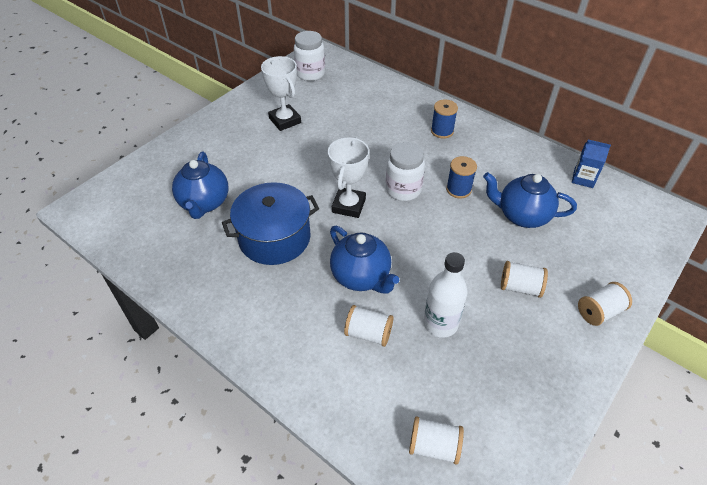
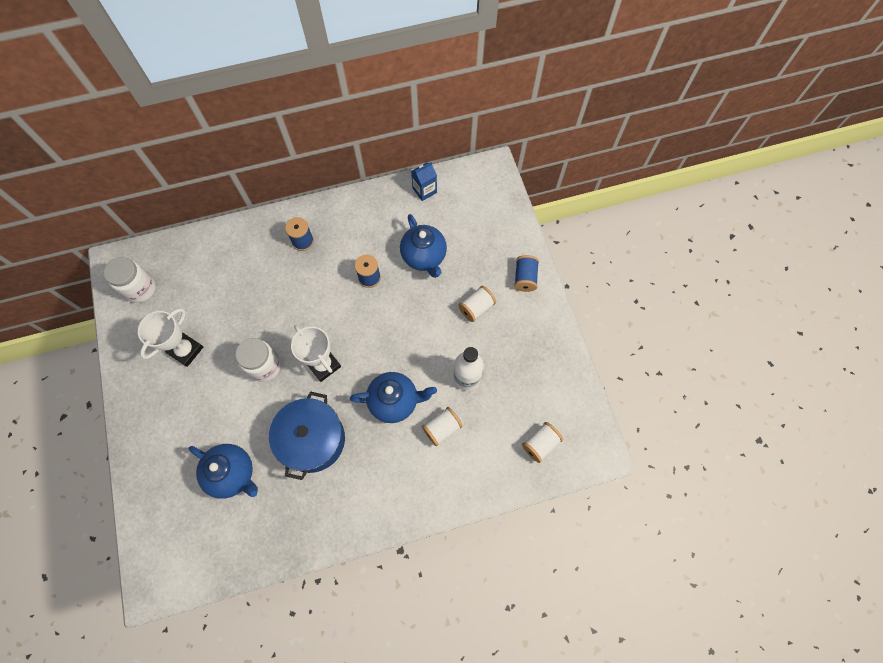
camera: 55 degrees left, 20 degrees up
(285, 120) = (186, 350): white trophy -> white trophy turned 60 degrees counterclockwise
(403, 190) = (339, 315): white jar -> white jar (265, 366)
(522, 216) = (424, 257): blue teapot -> blue teapot turned 75 degrees counterclockwise
(599, 311) = (525, 278): white spool -> blue spool

